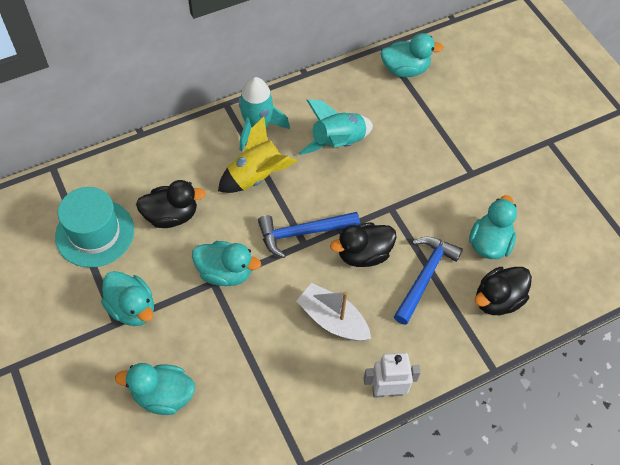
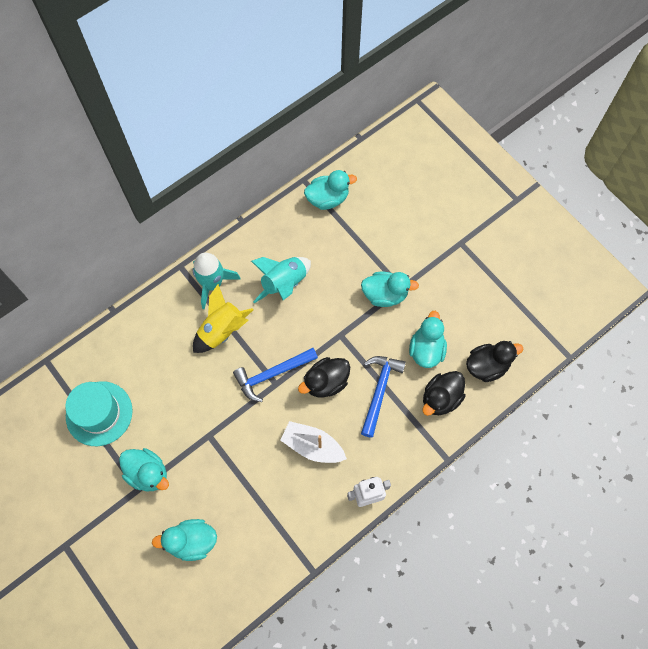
camera: 10 degrees left, 10 degrees up
(171, 216) = (159, 383): black duck -> black duck (487, 366)
(225, 272) = (216, 424): turquoise duck -> turquoise duck (385, 295)

